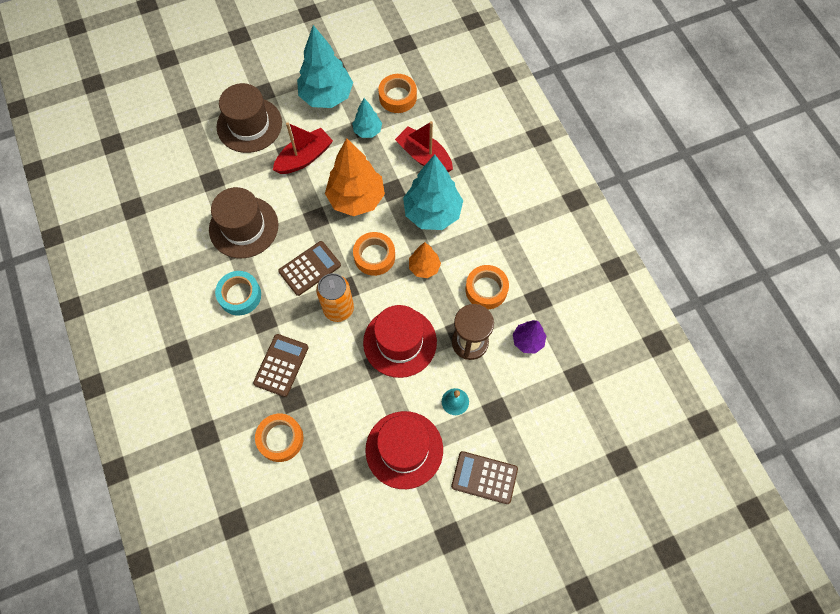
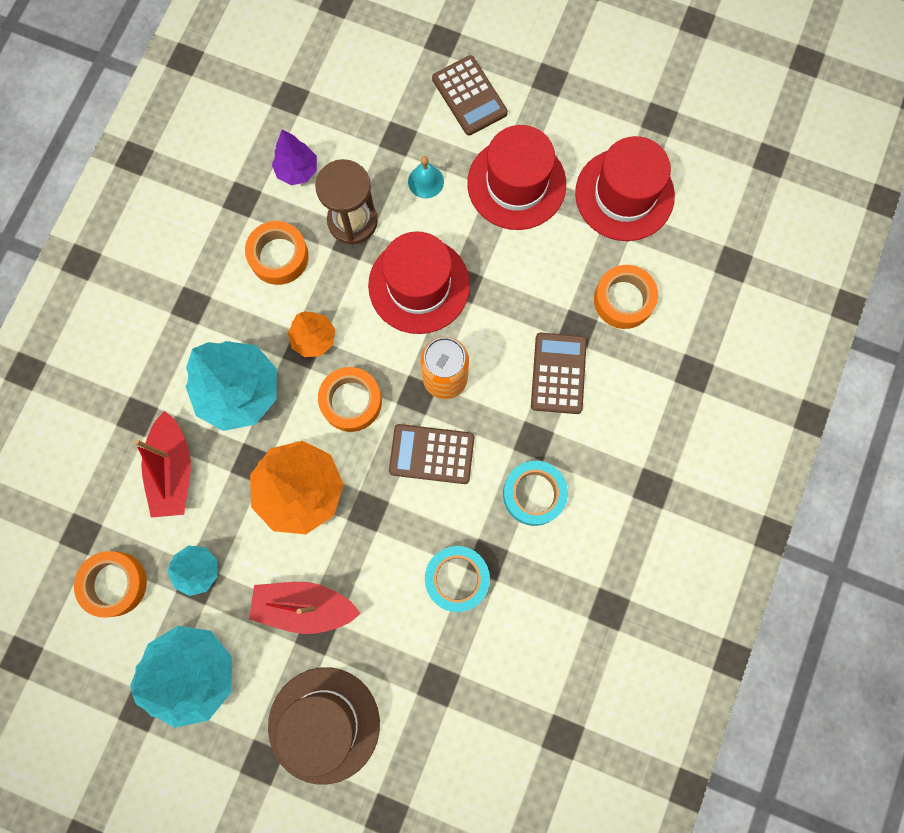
camera: 135 degrees left, 10 degrees up
(244, 227) = (457, 578): brown hat -> turquoise tape
(281, 365) = (558, 373): brown calculator -> brown calculator turned 120 degrees clockwise
(336, 504) = (624, 194): none -> red hat

